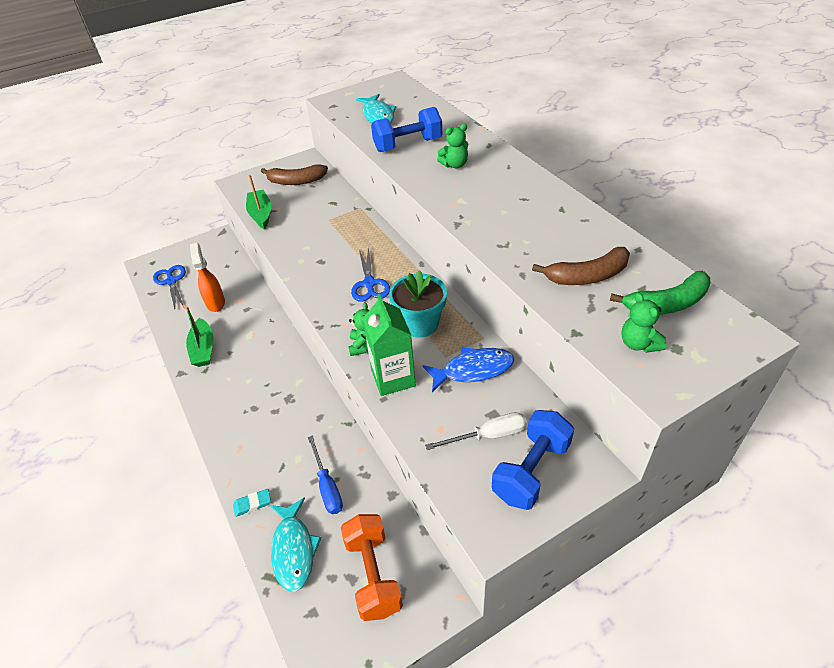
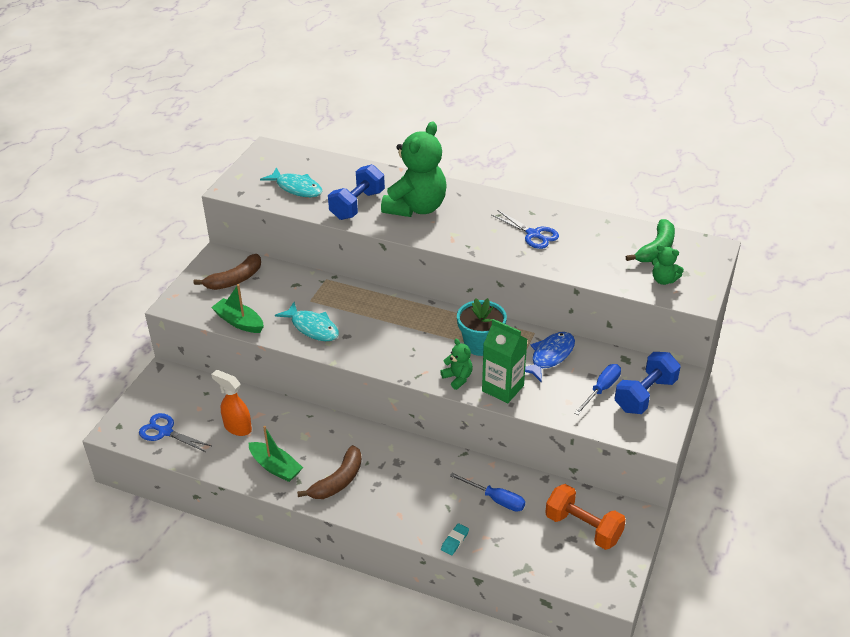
camera: 40 degrees left, 5 degrees down
(293, 550) = (516, 547): turquoise fish -> turquoise fish (312, 328)
(369, 284) = (408, 334): blue scissors -> blue scissors (533, 234)
(454, 165) = (416, 208): green teddy bear -> green teddy bear, size x2.27
(488, 436) = (601, 390): white screwdriver -> blue screwdriver
(531, 471) = (645, 395): blue dumbbell -> blue dumbbell turned 45 degrees clockwise
(587, 276) = (595, 252): brown banana -> brown banana (338, 481)

